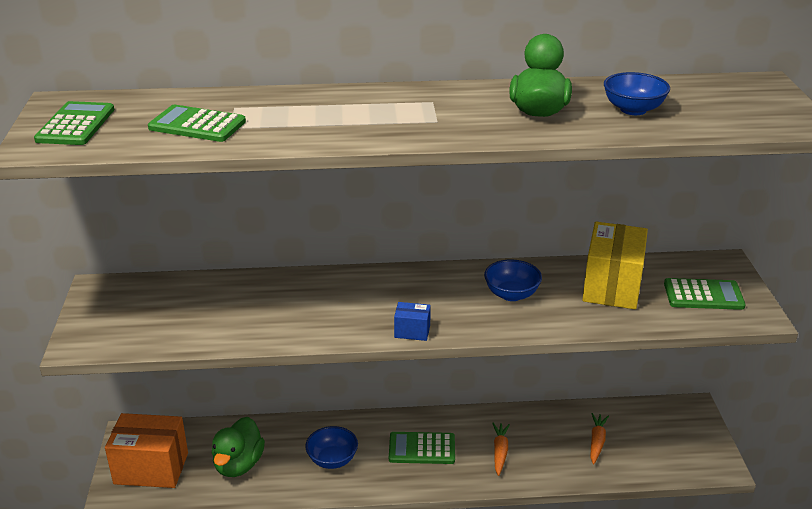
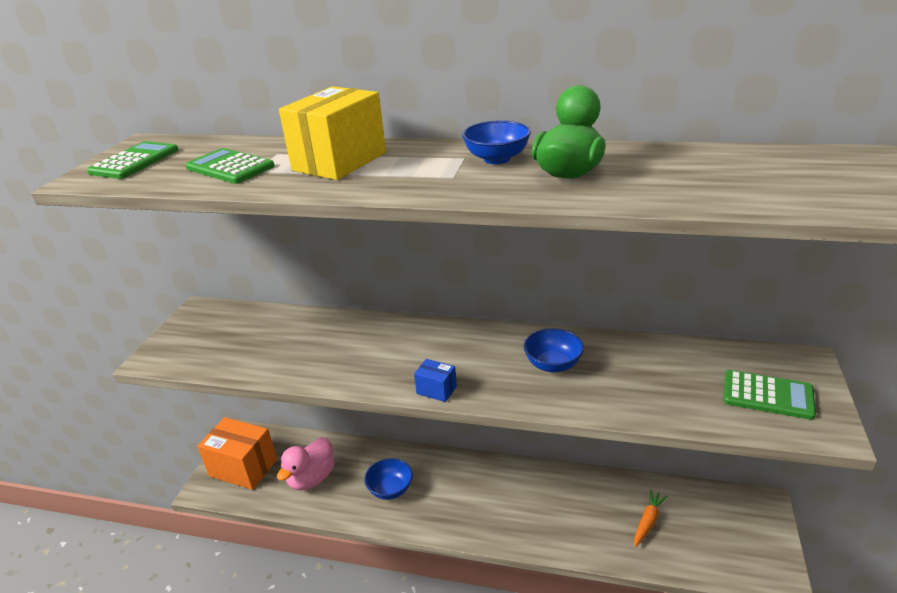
camera: 20 degrees right, 0 degrees up
(238, 465) = (312, 478): green duck -> pink duck
(422, 449) = (473, 494): green calculator -> none
(500, 452) = (546, 512): orange carrot -> none
(612, 287) = (664, 371): yellow box -> yellow box (339, 161)
(633, 109) = (680, 177): blue bowl -> blue bowl (497, 159)

